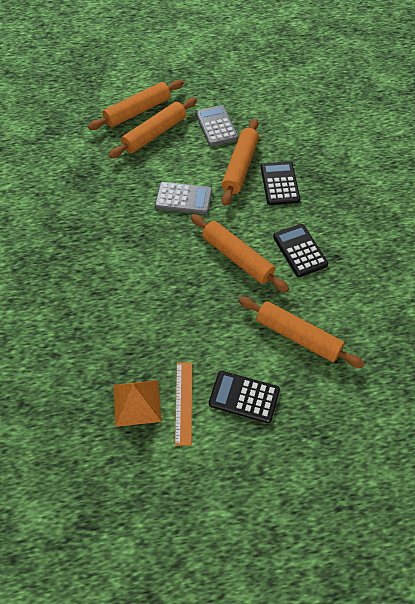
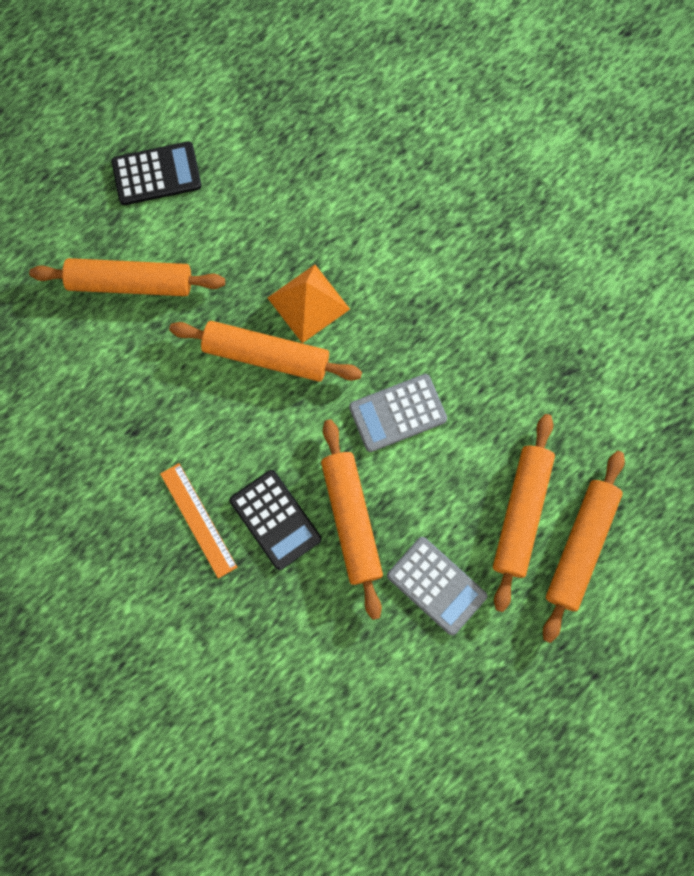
camera: 150 degrees right, 20 degrees up
(137, 403) = (272, 105): orange pyramid -> orange pyramid (308, 303)
(184, 402) = (221, 133): orange ruler -> orange ruler (198, 520)
(300, 250) = (188, 413): black calculator -> none

